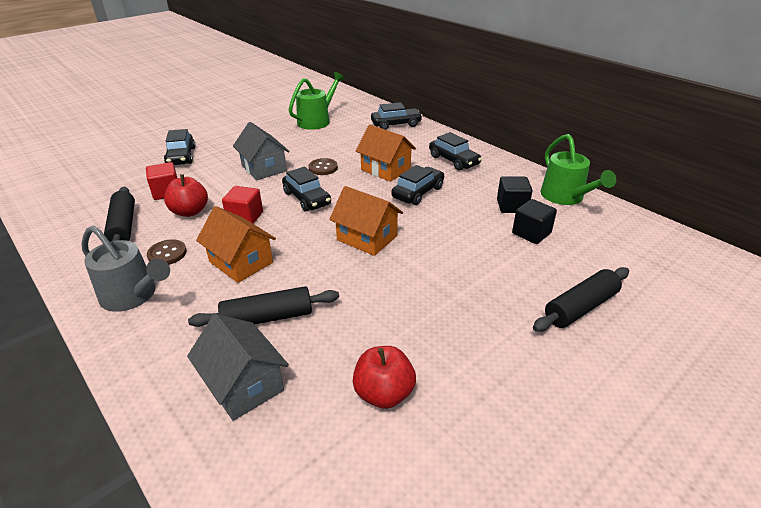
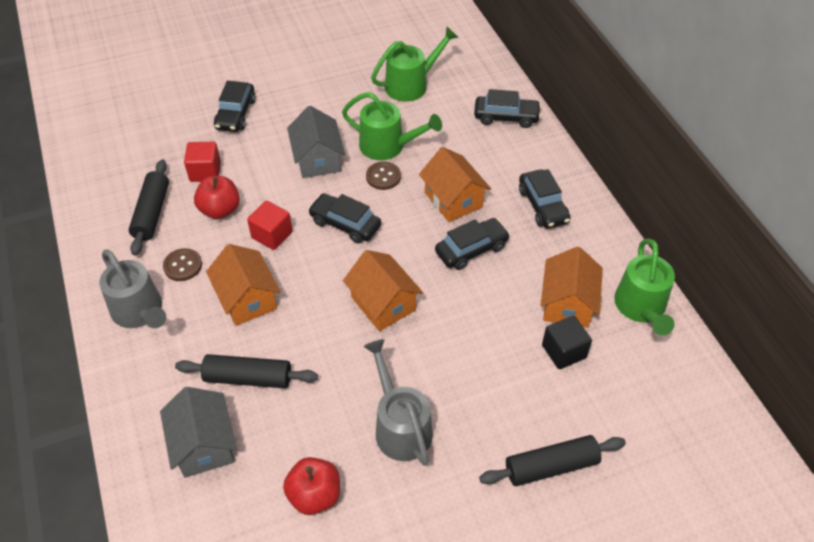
camera: 20 degrees right, 15 degrees up
(306, 198) = (345, 224): black car -> black car turned 135 degrees clockwise
(317, 152) = (388, 146): none -> green watering can
(433, 315) = (400, 426): none -> grey watering can
(512, 206) = (567, 303): black cube -> orange house

